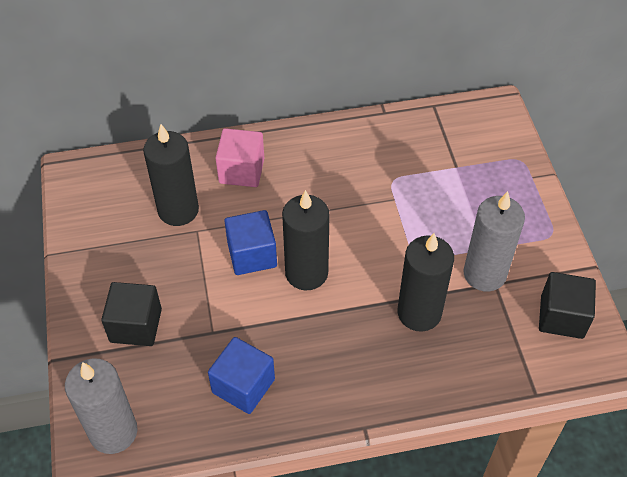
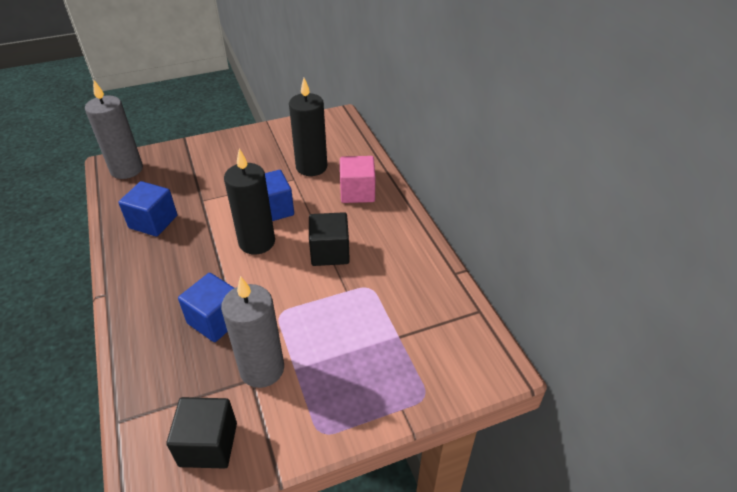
camera: 80 degrees right, 10 degrees down
(136, 325) = (208, 165): black cube -> black cube (330, 252)
(419, 313) = (216, 320): black candle -> blue cube

